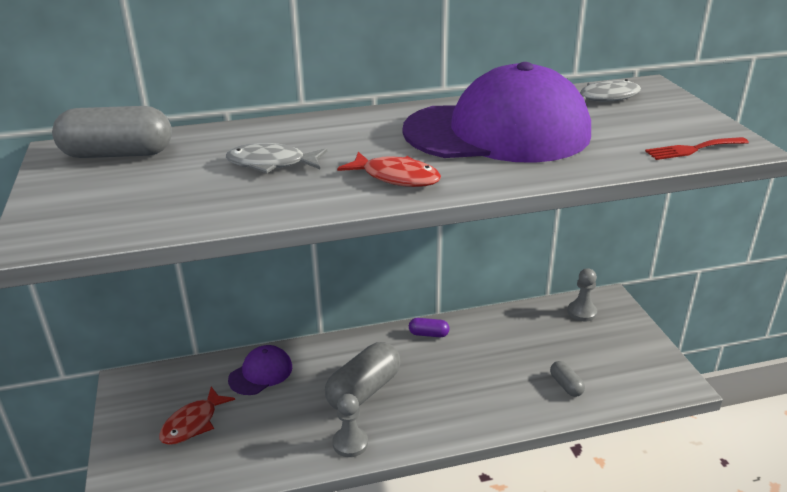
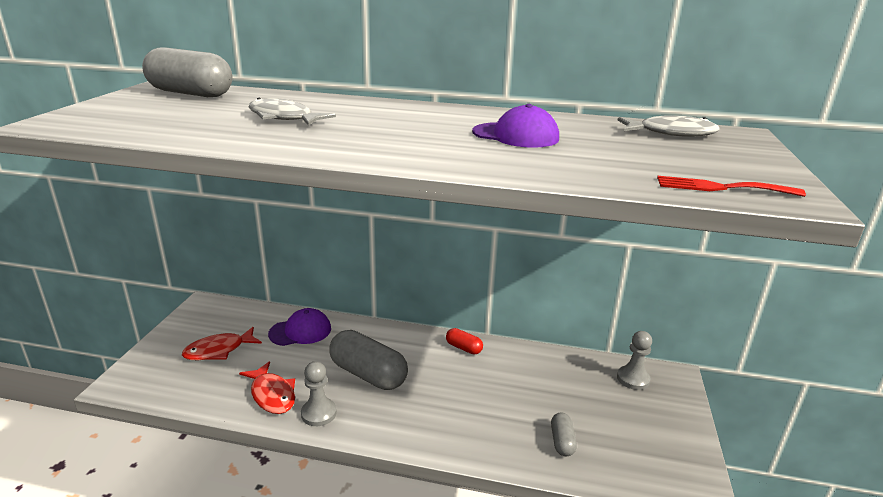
camera: 25 degrees right, 5 degrees down
(364, 390) = (368, 374): grey capsule -> grey capsule turned 60 degrees clockwise
(396, 177) = (367, 145): red fish -> red fish (272, 395)
(428, 334) = (463, 348): purple capsule -> red capsule
(497, 132) = (515, 135): purple cap -> purple cap, size x0.43

